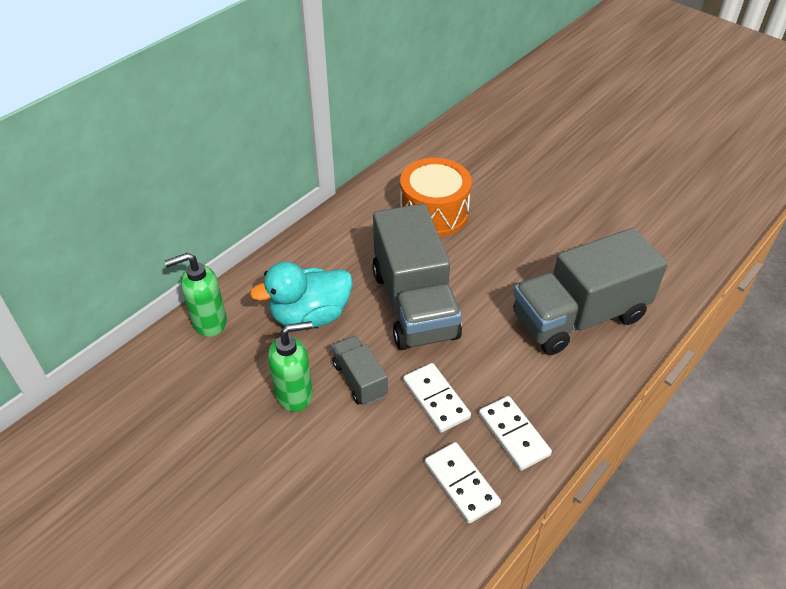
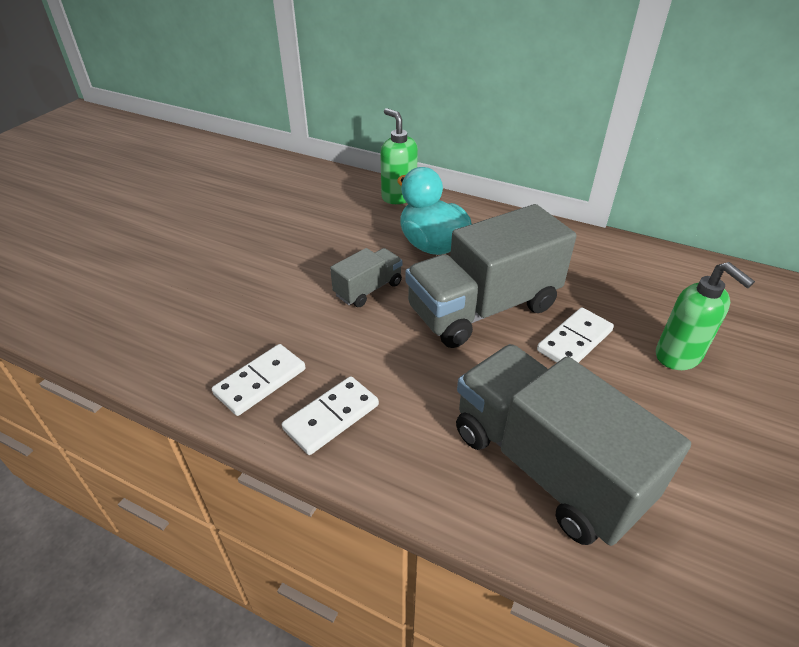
camera: 75 degrees right, 5 degrees down
(295, 394) = (339, 255): green soap dispenser -> green soap dispenser (678, 356)
(434, 213) = (634, 300): orange drum -> none
(436, 399) = (361, 345): white domino -> white domino (574, 340)

